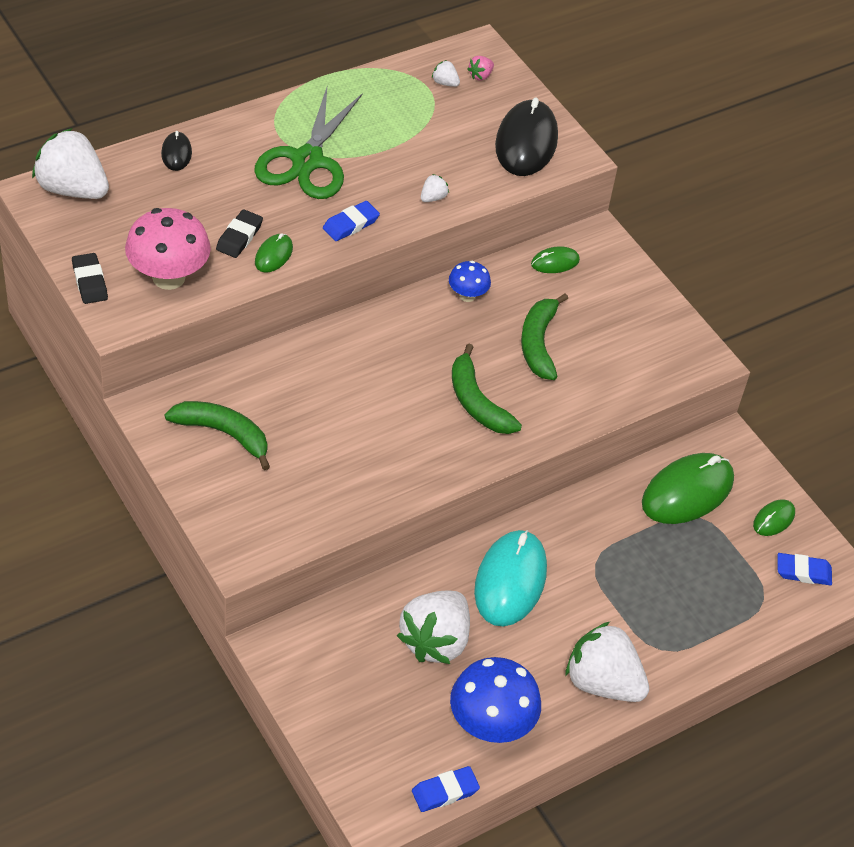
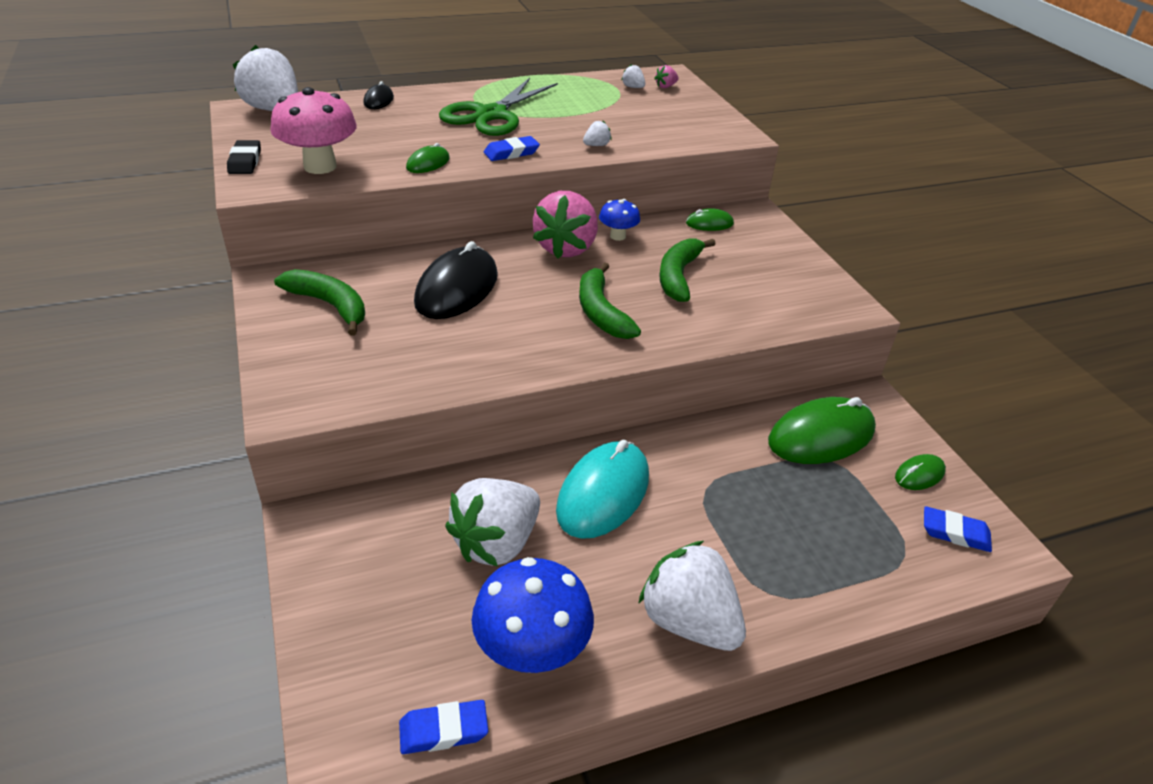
camera: 15 degrees right, 10 degrees down
(239, 237) = (403, 150): black eraser -> none
(420, 321) = (566, 248): none -> pink strawberry
(526, 142) = (695, 123): black mouse -> black mouse (457, 289)

